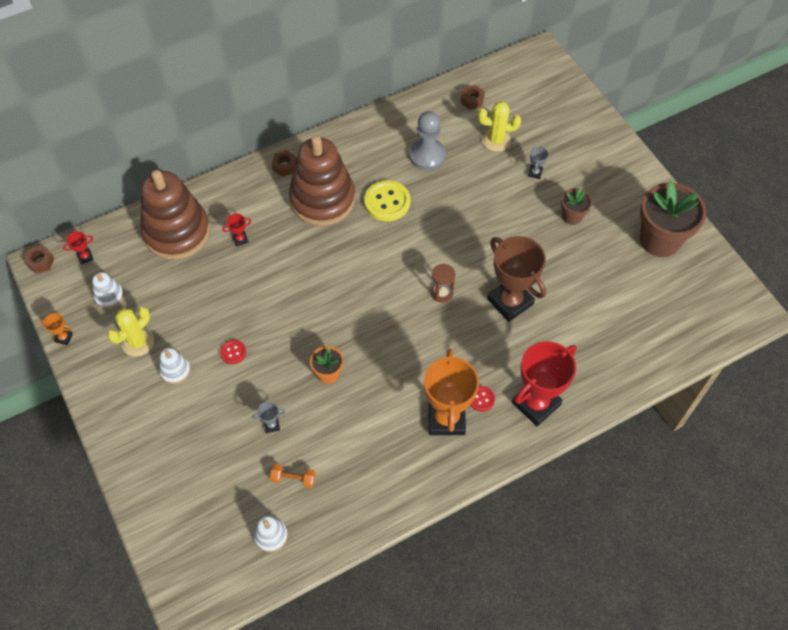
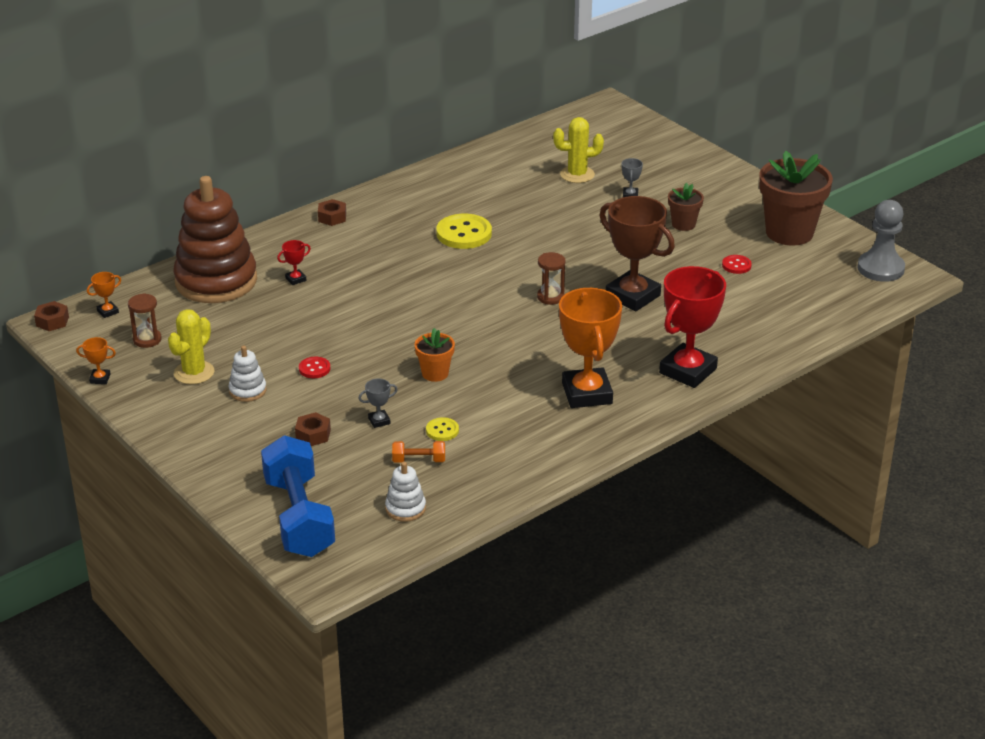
camera: 10 degrees left, 25 degrees down
(85, 257) = (108, 312): red trophy -> orange trophy
(109, 296) = (147, 340): white stacking toy -> brown hourglass
(185, 531) = (299, 517): none -> blue dumbbell
(319, 445) = (442, 430): none -> yellow button
(322, 199) = (386, 239): brown stacking toy -> none
(427, 155) = (500, 193): grey pawn -> grey pawn (880, 268)
(472, 100) = (539, 147): brown nut -> brown nut (313, 435)
(481, 399) = (623, 374): red button -> red button (736, 265)

